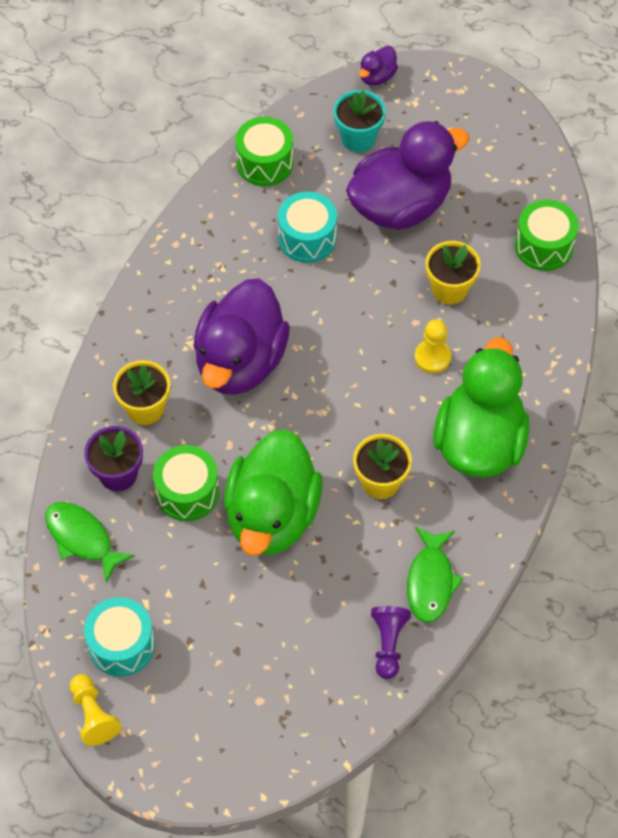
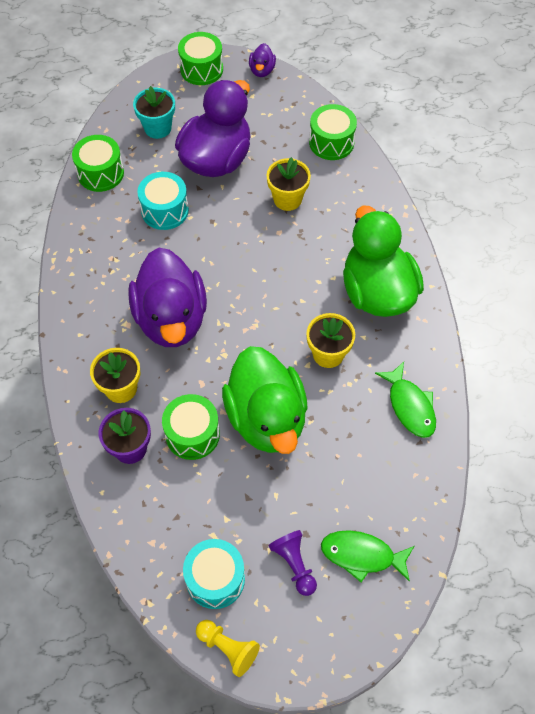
camera: 30 degrees left, 0 degrees up
(82, 538) = (132, 513): green fish -> green fish (362, 555)
(377, 76) = (144, 82): purple duck -> purple duck (262, 70)
(388, 644) = (411, 467): purple pawn -> purple pawn (294, 564)
(432, 357) = (306, 250): yellow pawn -> none
(451, 89) = (201, 69): none -> green drum

